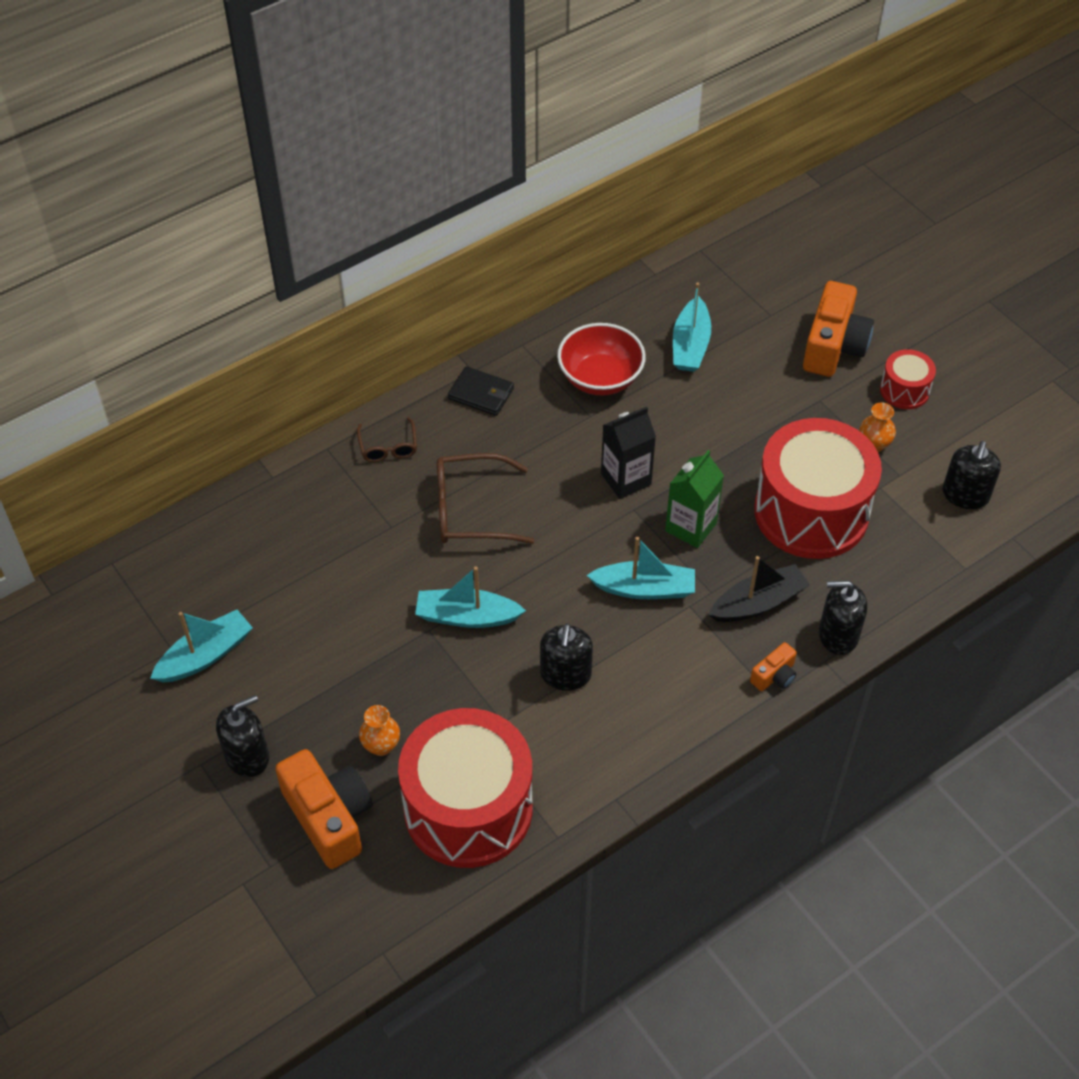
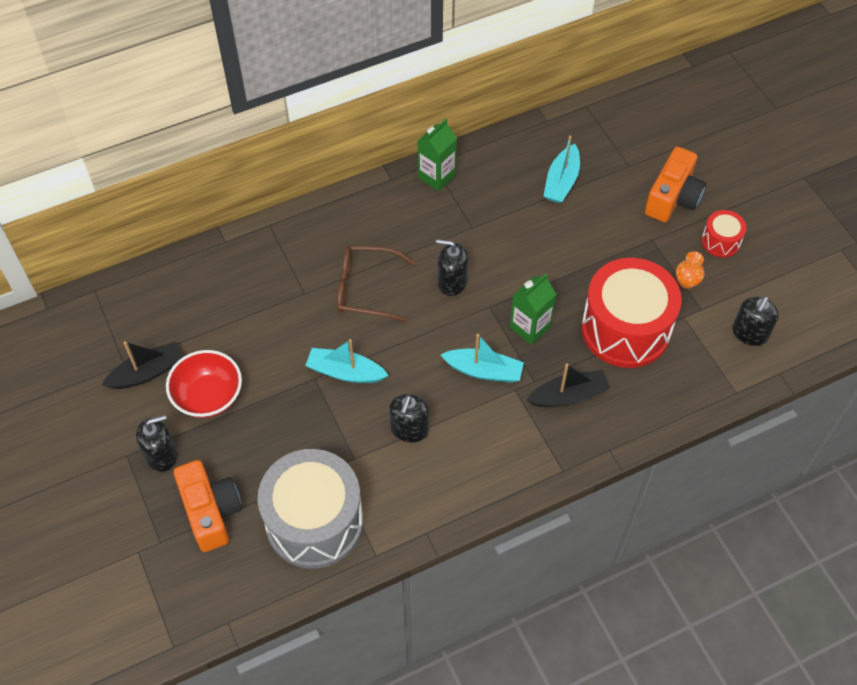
camera: 10 degrees right, 5 degrees up
(205, 655) = (147, 372): turquoise boat -> black boat
(381, 746) = (260, 463): orange vase -> none
(388, 447) = (315, 230): brown glasses -> none
(468, 808) = (314, 522): red drum -> grey drum
(481, 393) = (393, 198): black wallet -> none
(530, 359) = (436, 176): none -> green carton
(600, 378) = (486, 198): red bowl -> red bowl (208, 396)
(626, 479) = (488, 282): black carton -> none
(774, 676) = (568, 455): orange camera -> none
(838, 635) = (624, 430): black soap dispenser -> black soap dispenser (452, 281)

